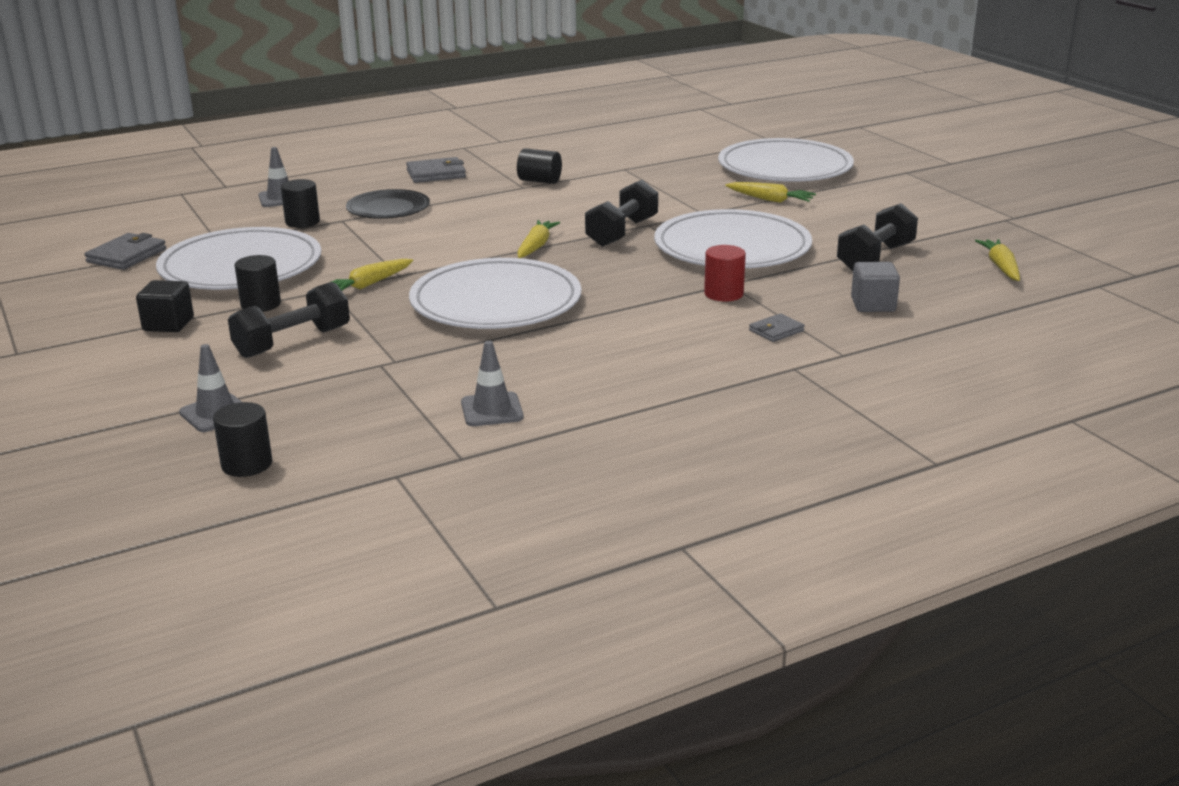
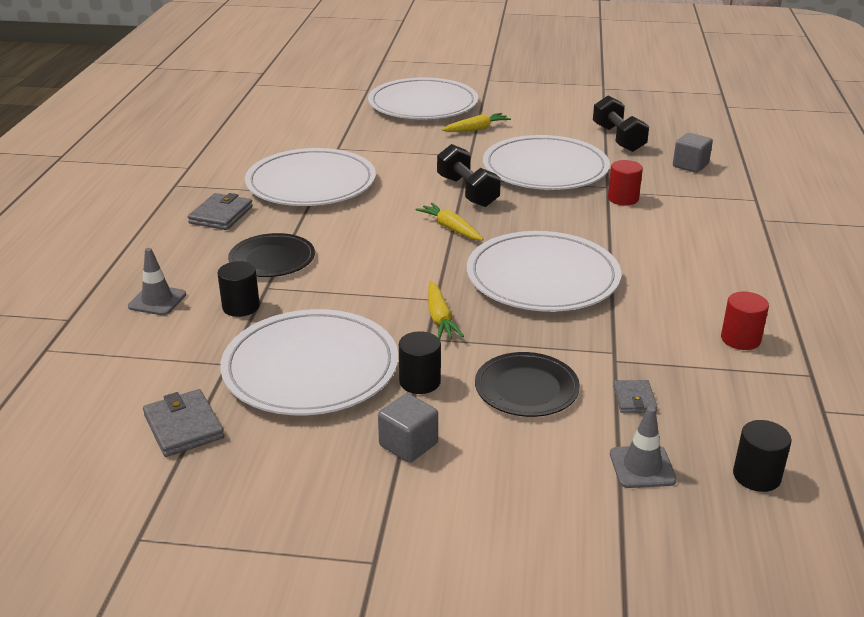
camera: 55 degrees left, 5 degrees up
(168, 324) = (408, 444): black cube -> grey cube
(293, 342) = (526, 388): black dumbbell -> black plate
(492, 410) = (740, 339): grey traffic cone -> red cylinder
(539, 181) = (311, 183): black cylinder -> white plate
(776, 331) = (700, 204): grey wallet -> grey wallet (634, 399)
(1000, 267) = (673, 116): yellow carrot -> none

